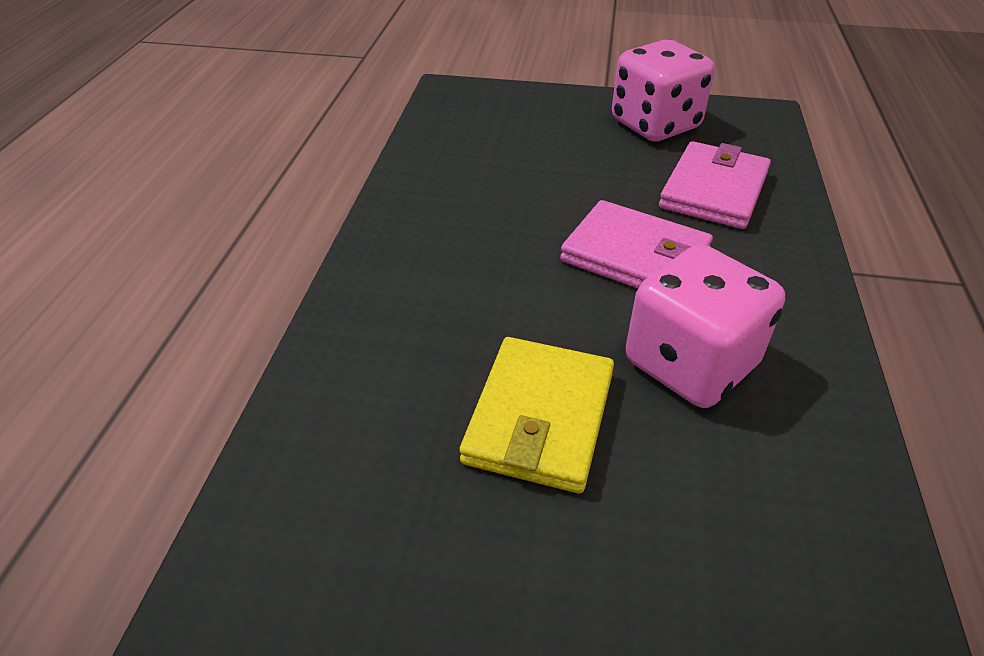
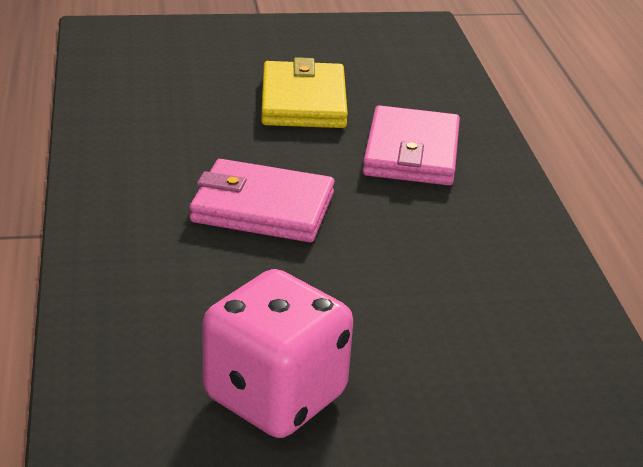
camera: 160 degrees right, 10 degrees down
(690, 364) = (203, 138): pink dice -> none
(713, 190) = (184, 294): pink wallet -> pink wallet (411, 152)

